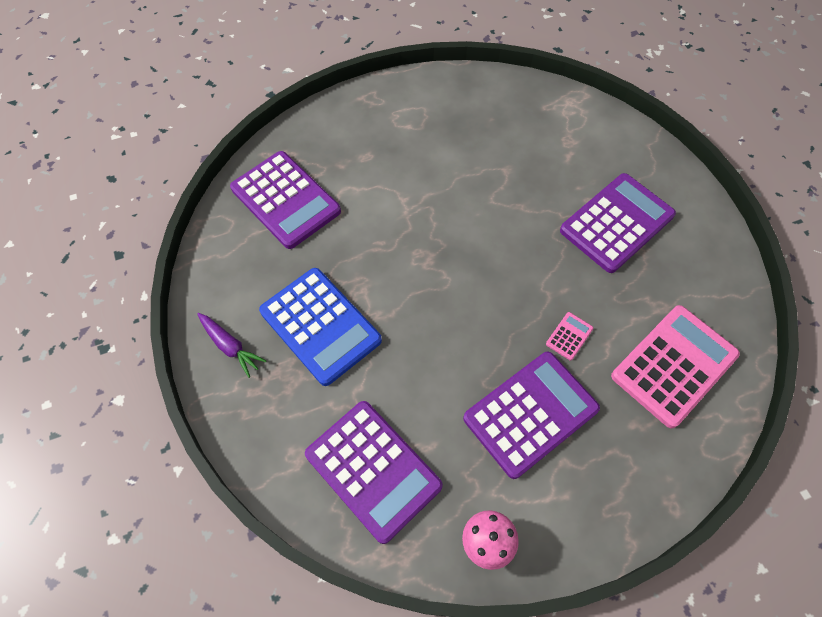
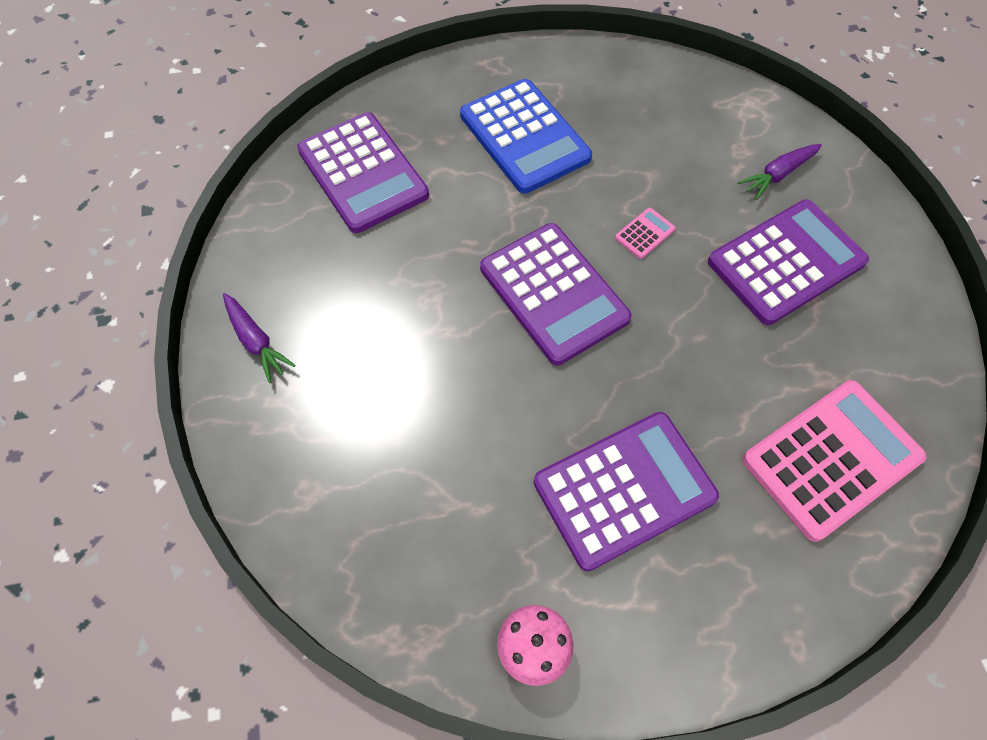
camera: 10 degrees right, 0 degrees up
(320, 326) = (373, 333): blue calculator -> blue calculator (524, 137)
(373, 470) = (403, 527): purple calculator -> purple calculator (553, 293)
(569, 336) = (695, 397): pink calculator -> pink calculator (644, 233)
(599, 156) = (778, 175): none -> purple carrot

